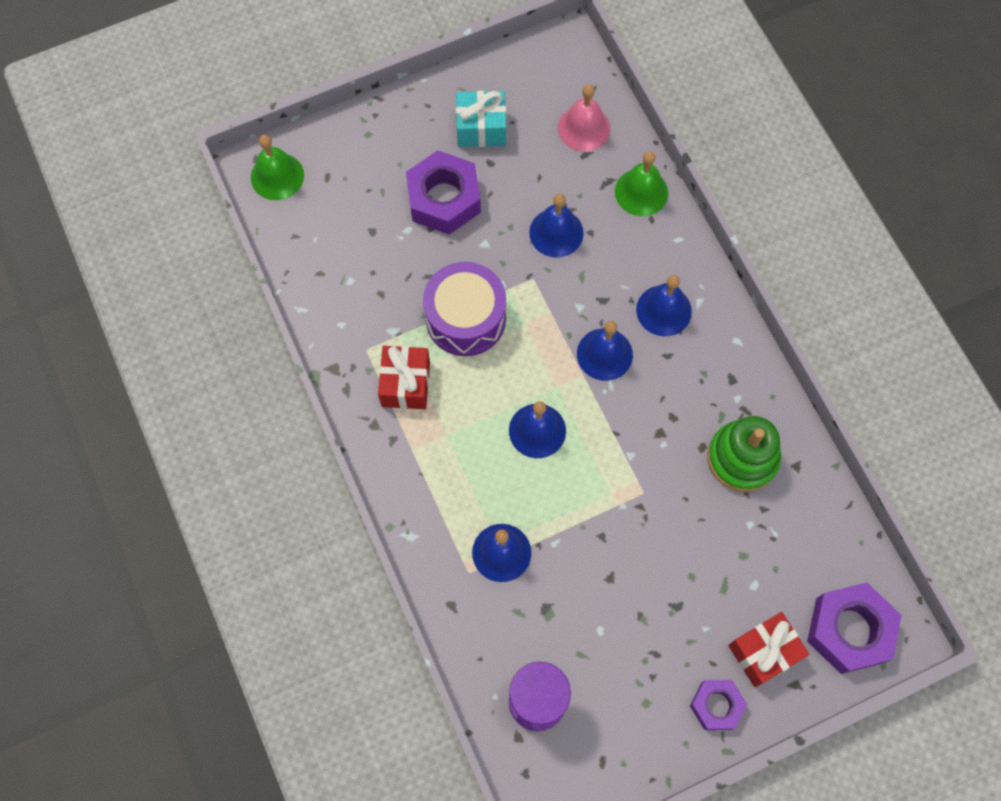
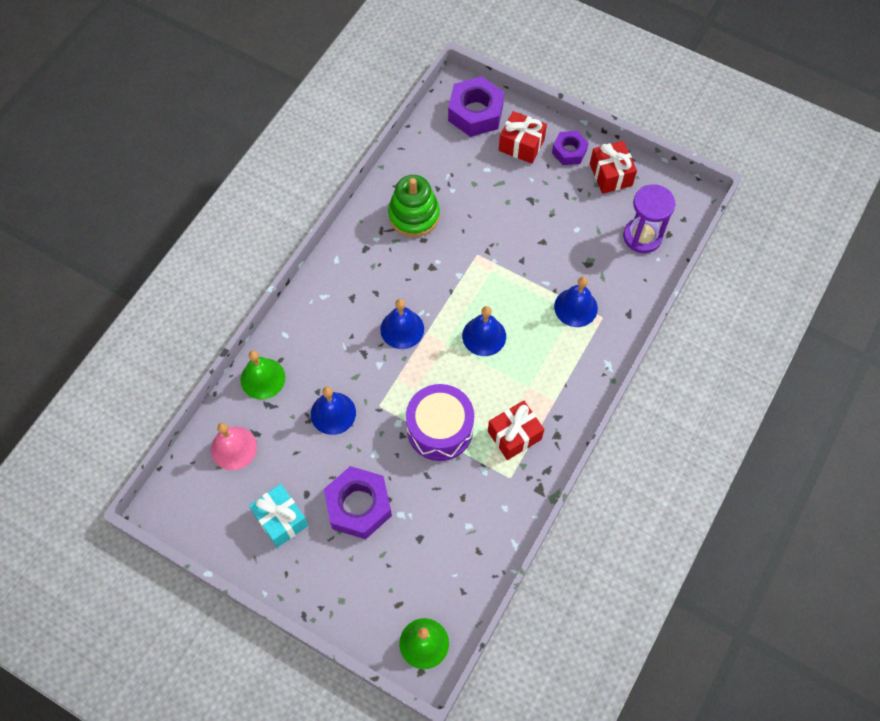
camera: 125 degrees left, 5 degrees down
(648, 732) = (610, 175): none -> red gift
(663, 310) = (345, 313): blue bell -> none

